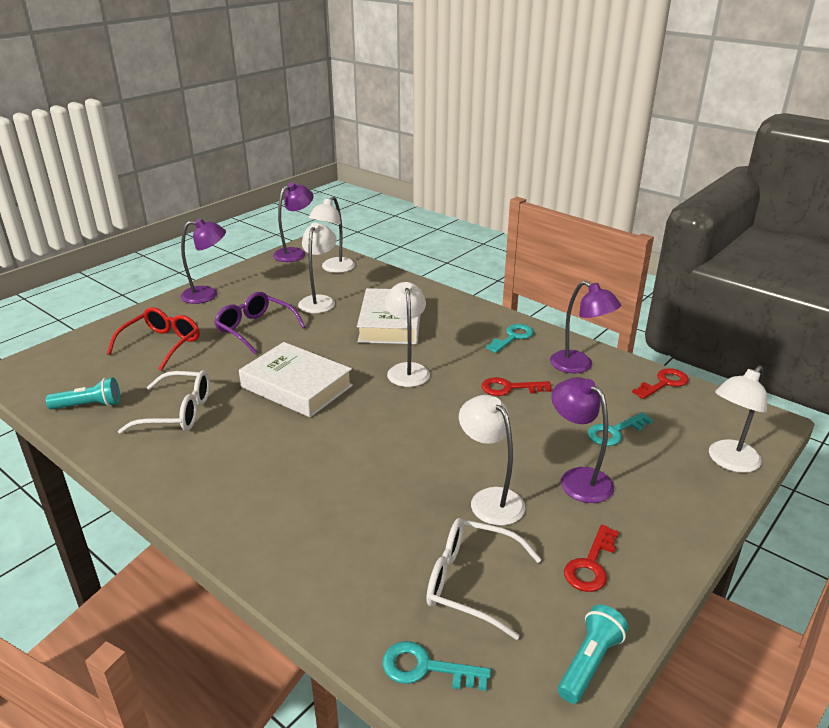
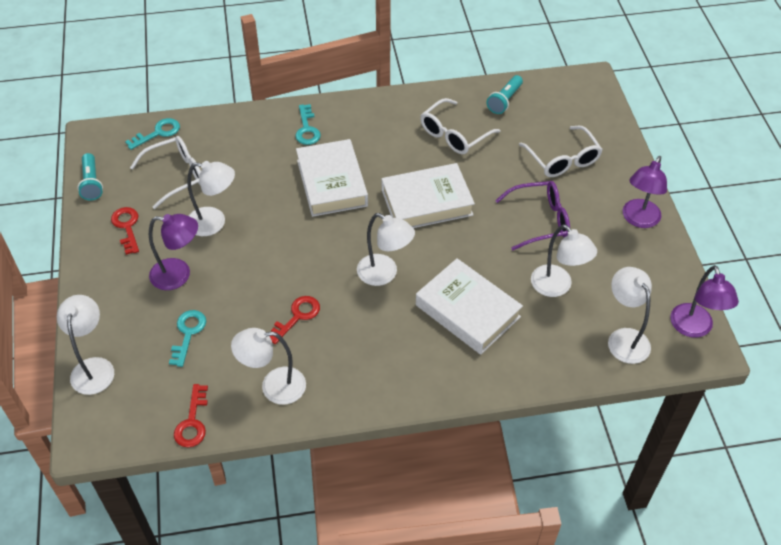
camera: 130 degrees right, 20 degrees up
(162, 344) = (563, 160): red glasses -> white glasses
(336, 452) = (331, 183): none -> white book
(512, 337) = (359, 378): turquoise key -> turquoise key (307, 129)
(579, 366) = (274, 386): purple lamp -> white lamp

